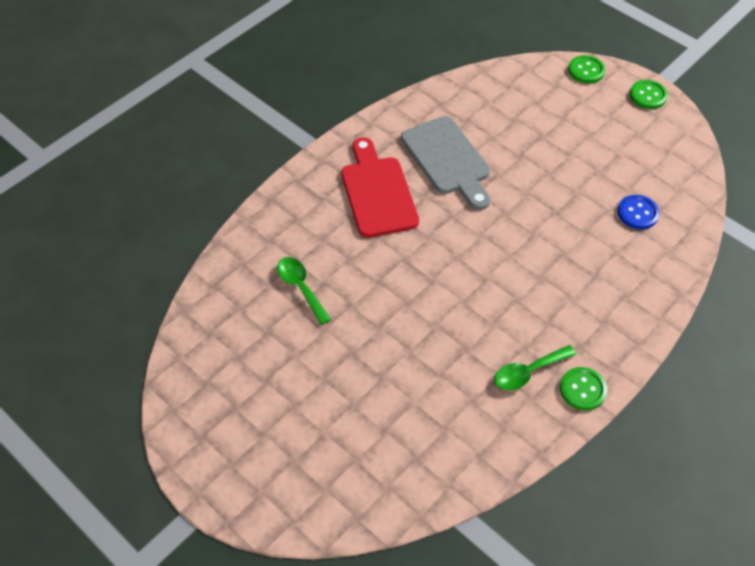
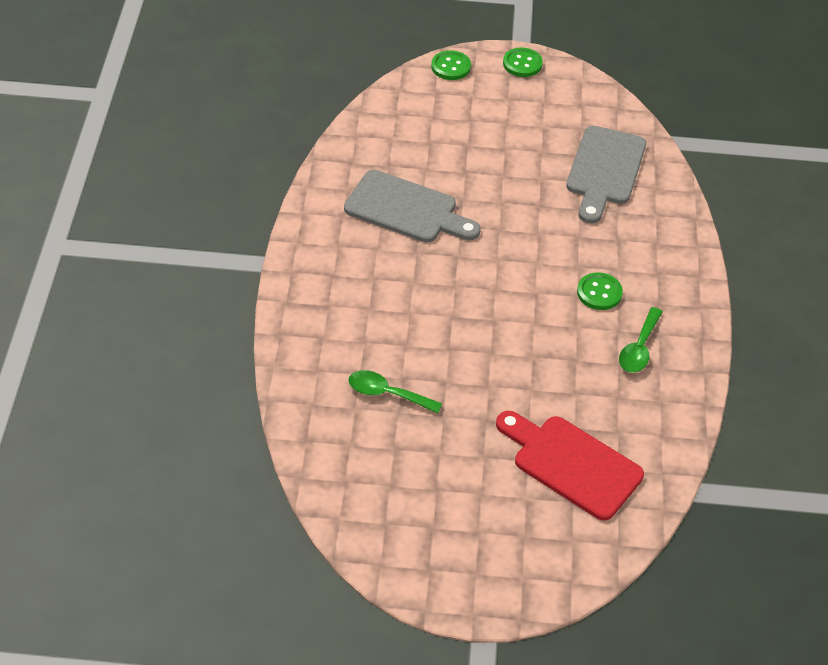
camera: 40 degrees left, 5 degrees down
(377, 192) = (372, 272): red cutting board -> red cutting board (571, 464)
(583, 389) = (691, 336): green button -> green button (599, 292)
(638, 213) = (605, 170): blue button -> grey cutting board

